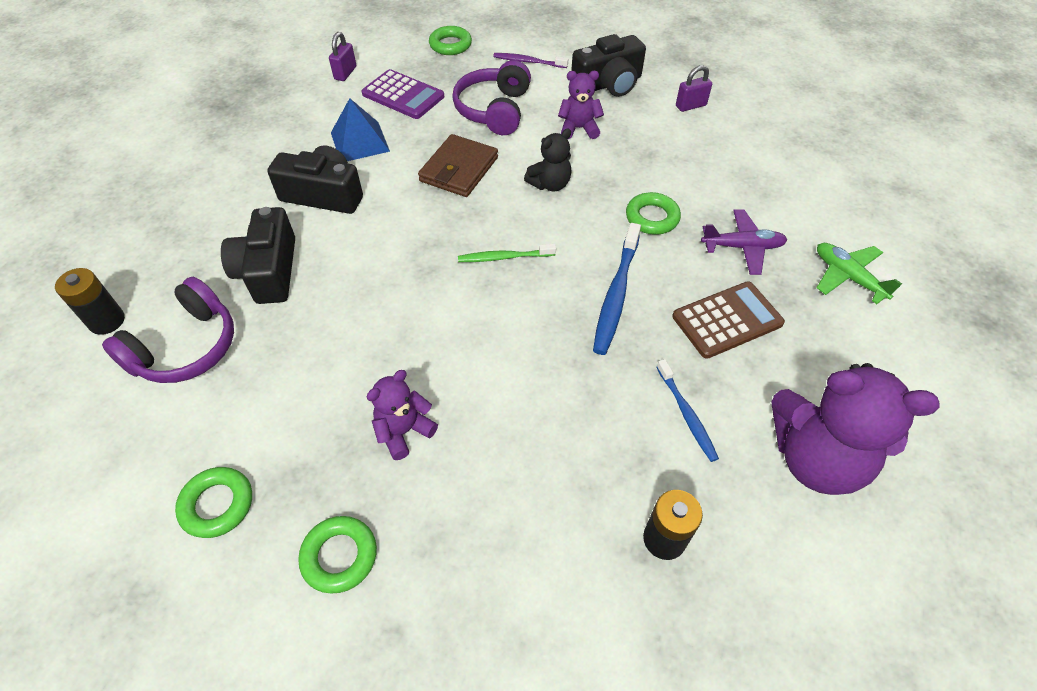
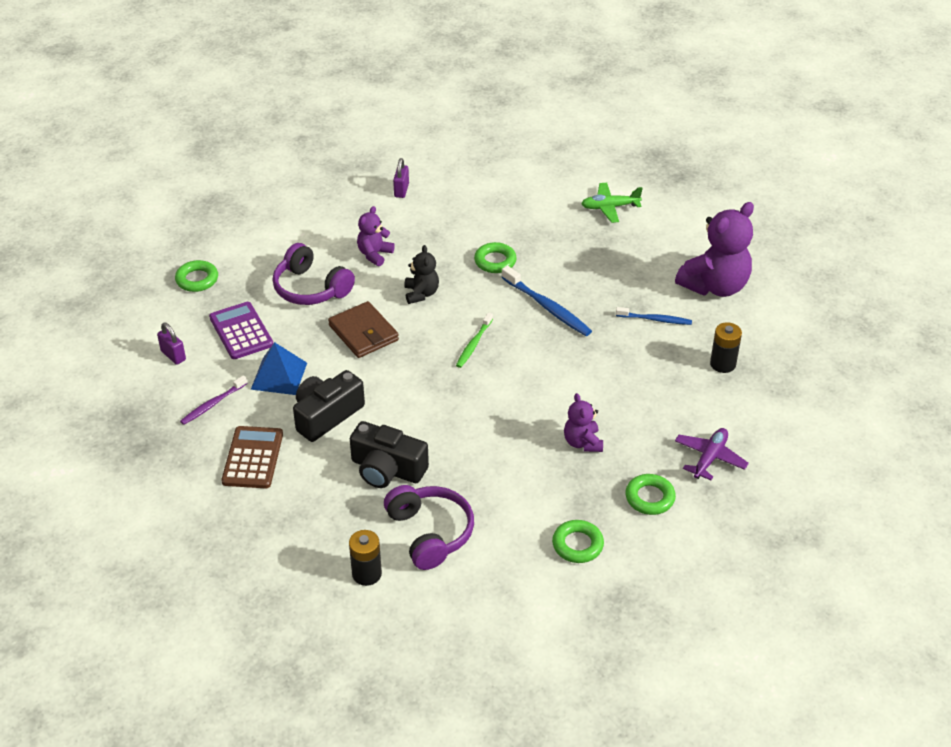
camera: 60 degrees left, 10 degrees down
(403, 95) = (241, 331): purple calculator -> purple calculator turned 90 degrees counterclockwise
(528, 62) = (267, 246): purple toothbrush -> purple toothbrush (213, 404)
(608, 84) = (337, 217): black camera -> none
(727, 320) = (603, 271): brown calculator -> brown calculator (252, 458)
(742, 247) = (553, 236): purple plane -> purple plane (709, 458)

